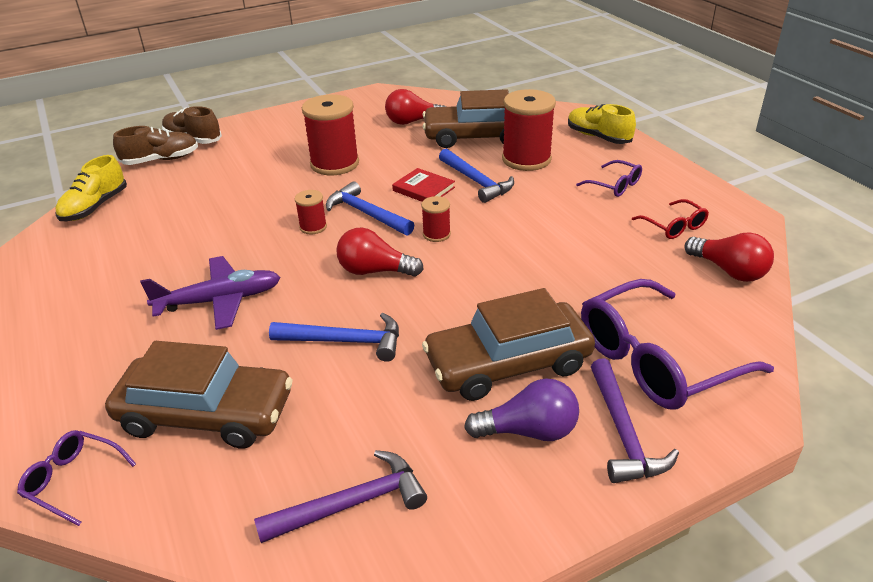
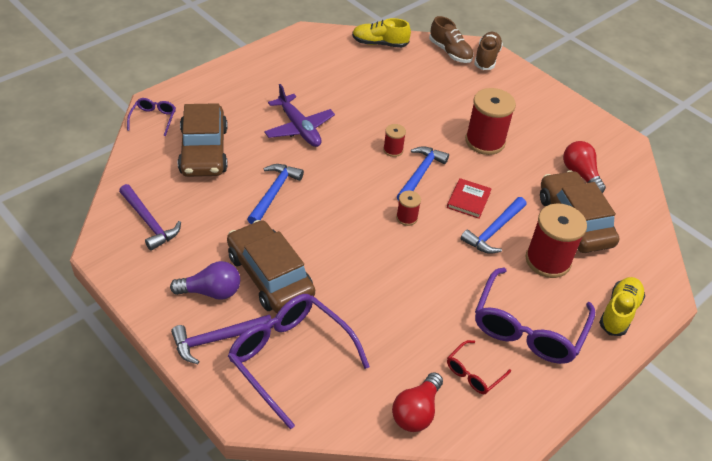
camera: 70 degrees right, 10 degrees up
(345, 341) = (274, 193): blue hammer -> blue hammer turned 150 degrees counterclockwise
(374, 271) = (350, 192): red light bulb -> none
(529, 431) = (211, 292): purple light bulb -> purple light bulb turned 75 degrees counterclockwise
(614, 185) = (528, 328): purple glasses -> purple glasses, size x2.08

